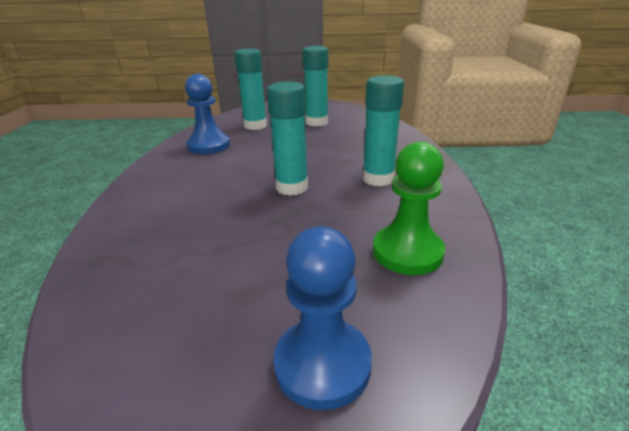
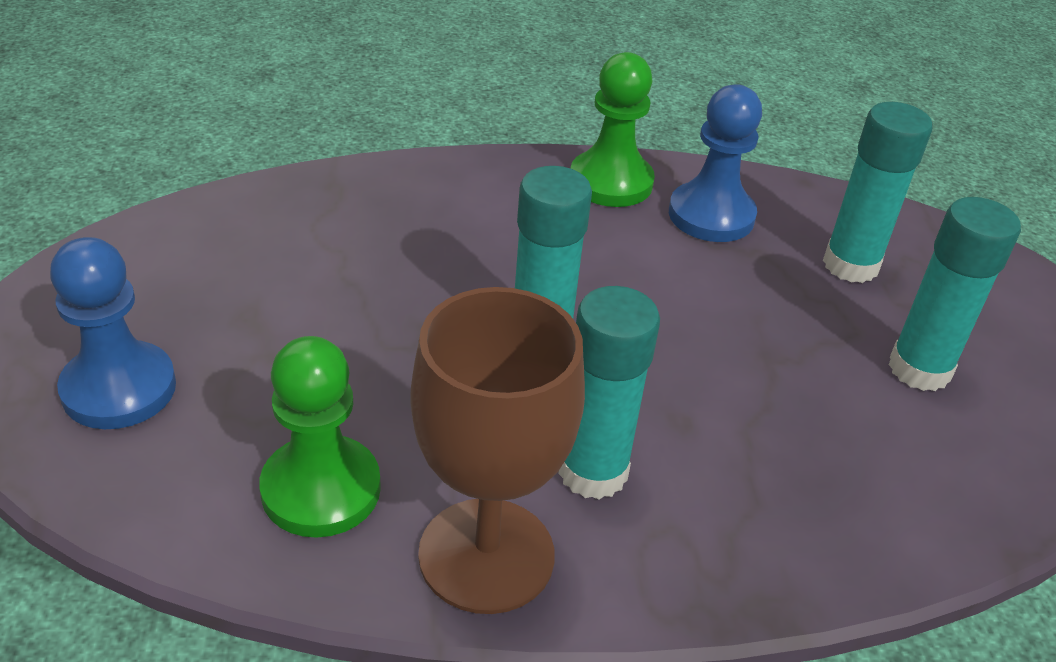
camera: 80 degrees right, 10 degrees up
(166, 165) = (611, 182): none -> green pawn
(434, 204) = (486, 555): none -> brown goblet

